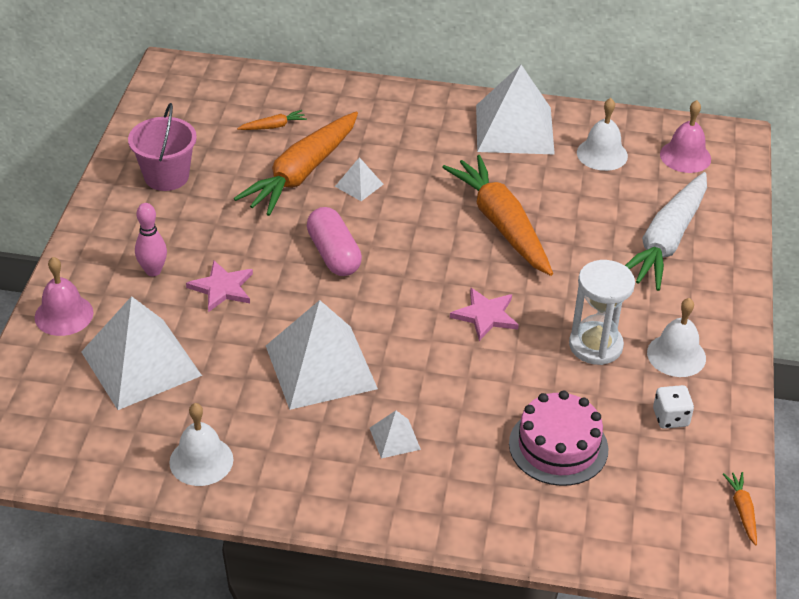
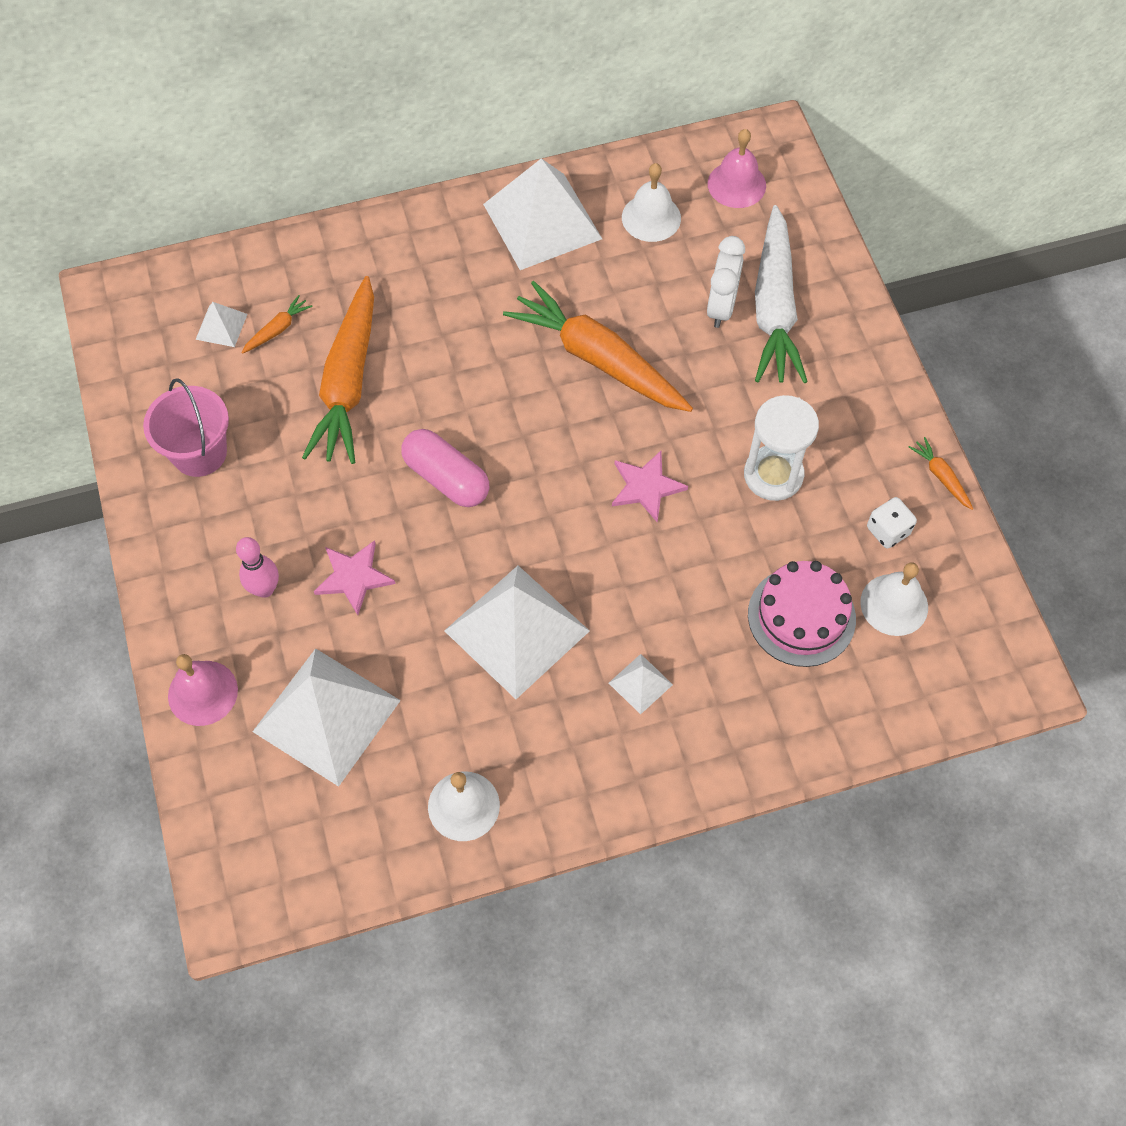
camera: 25 degrees left, 20 degrees up
(359, 185) = (419, 372): white pyramid -> white pyramid (221, 326)
(622, 226) = (721, 307): none -> white clock
(676, 355) = (855, 451): white bell -> white bell (894, 604)
(742, 511) = (1005, 609): orange carrot -> orange carrot (941, 476)

